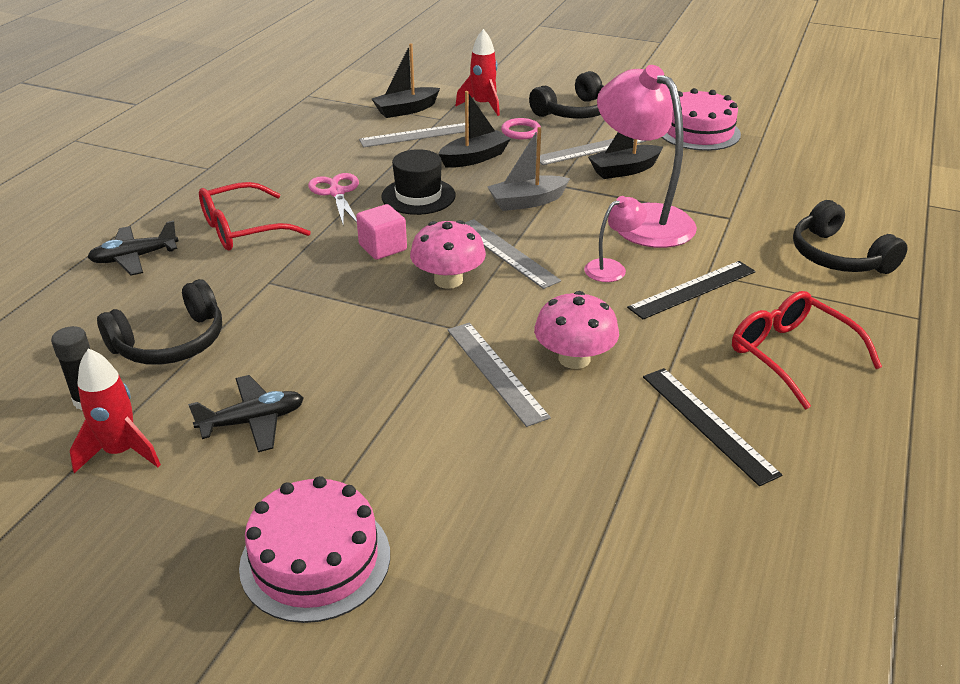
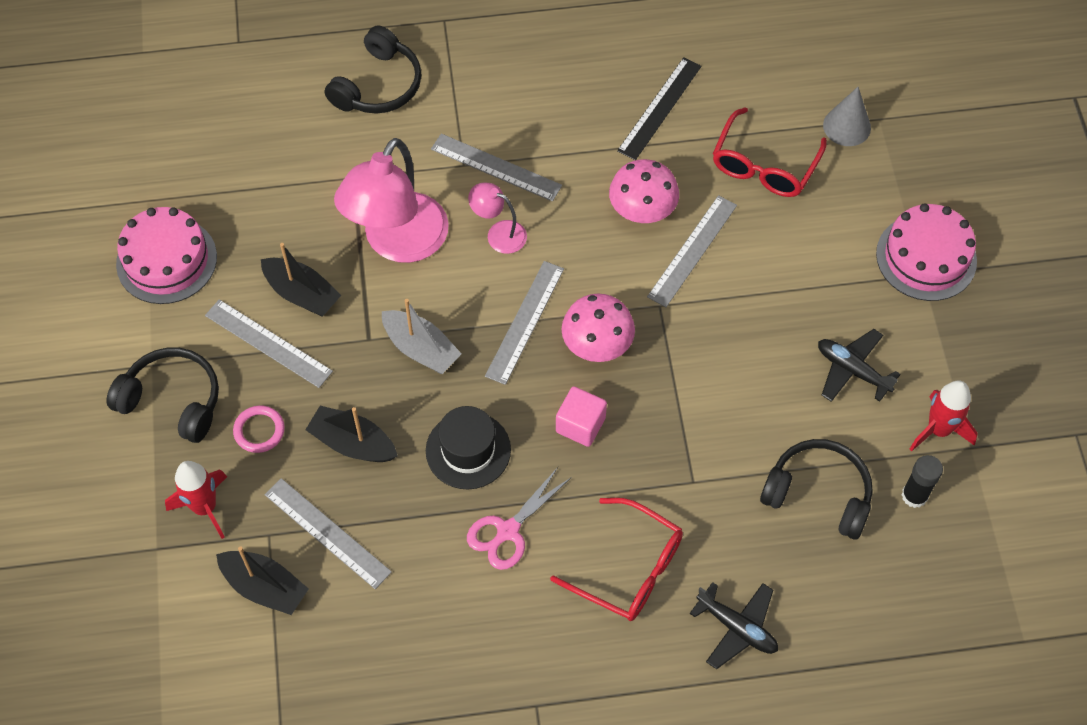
camera: 120 degrees left, 25 degrees up
(573, 587) = (847, 126): none -> grey cone
(692, 289) = (496, 167): black ruler -> grey ruler
(791, 355) = (547, 83): red glasses -> red glasses (764, 165)

